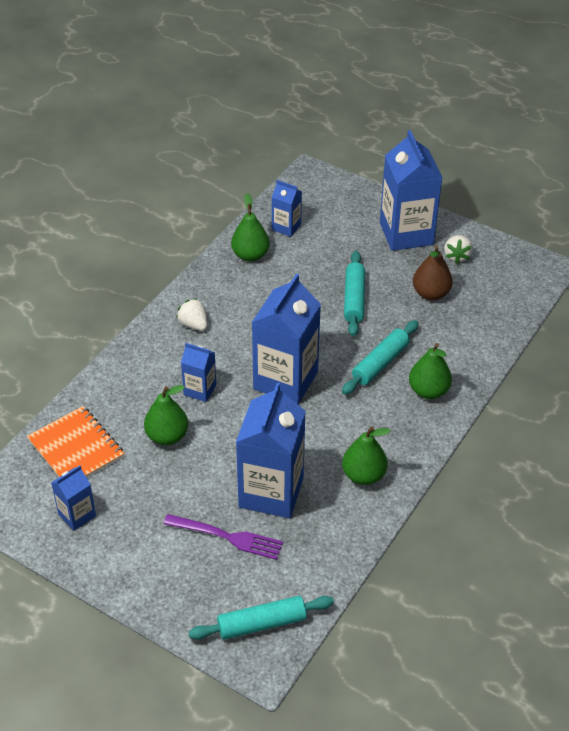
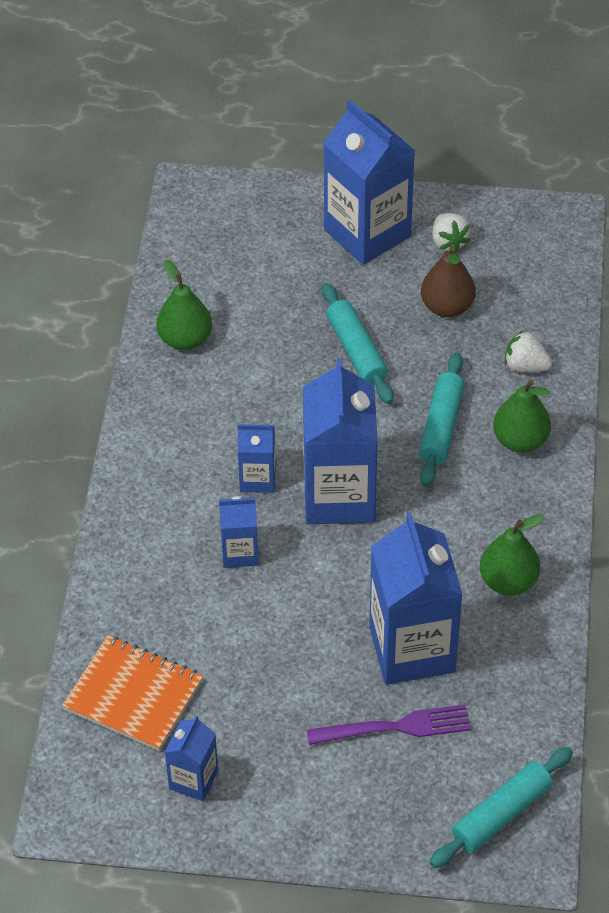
camera: 25 degrees left, 5 degrees up
(167, 436) = (239, 631): green pear -> none
(193, 324) = (173, 466): white strawberry -> white strawberry (525, 366)
(286, 227) = (207, 280): blue carton -> blue carton (257, 479)

